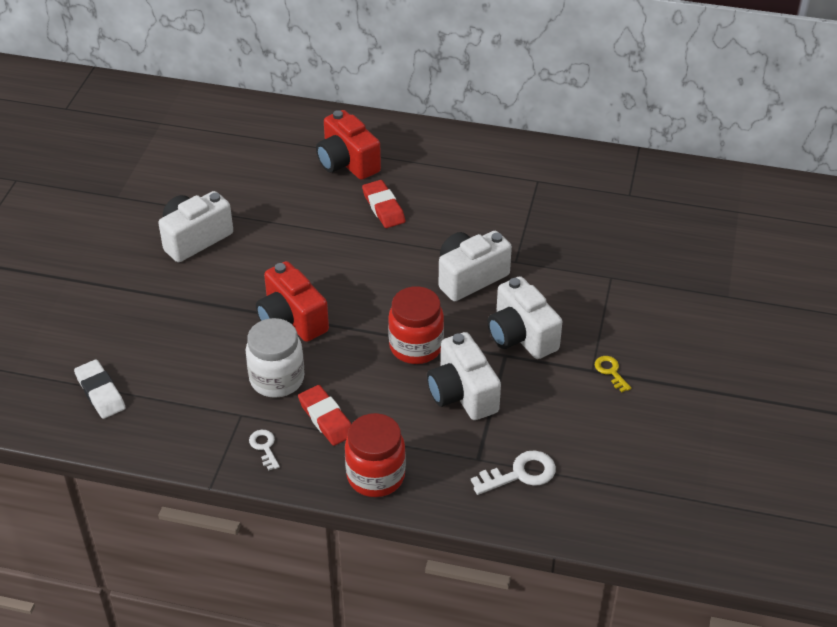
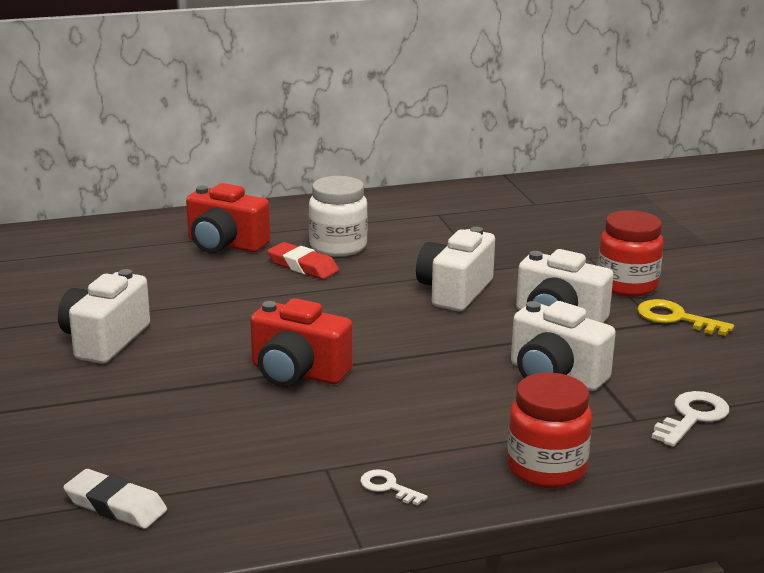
camera: 30 degrees left, 20 degrees down
(277, 379) = (335, 425): white jar -> white jar (338, 246)
(326, 419) = (432, 440): red eraser -> none
(416, 346) = (462, 355): red jar -> red jar (627, 285)
(611, 371) = (676, 318): yellow key -> yellow key, size x1.65

